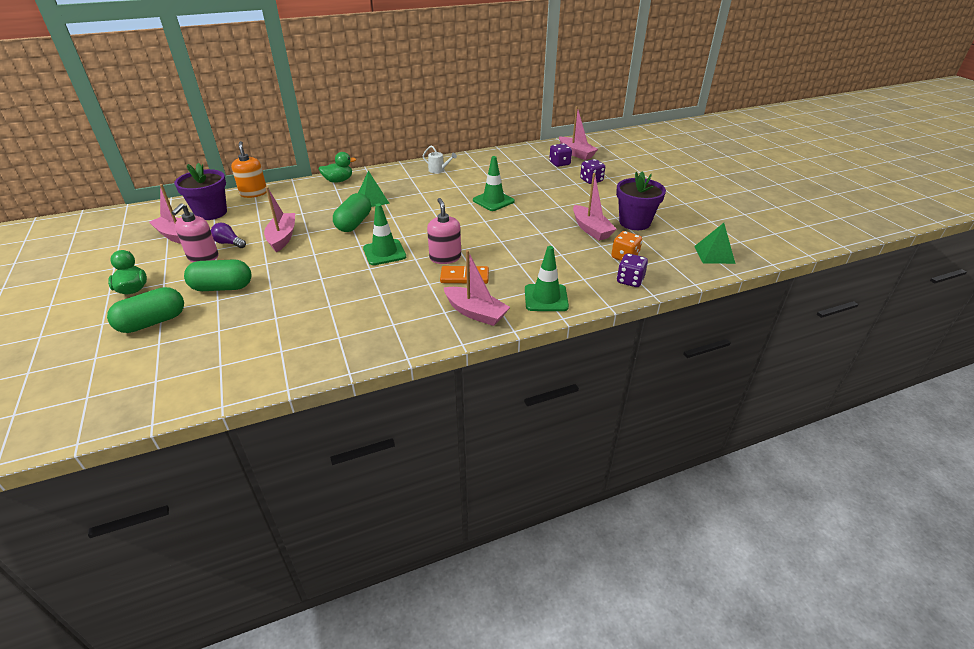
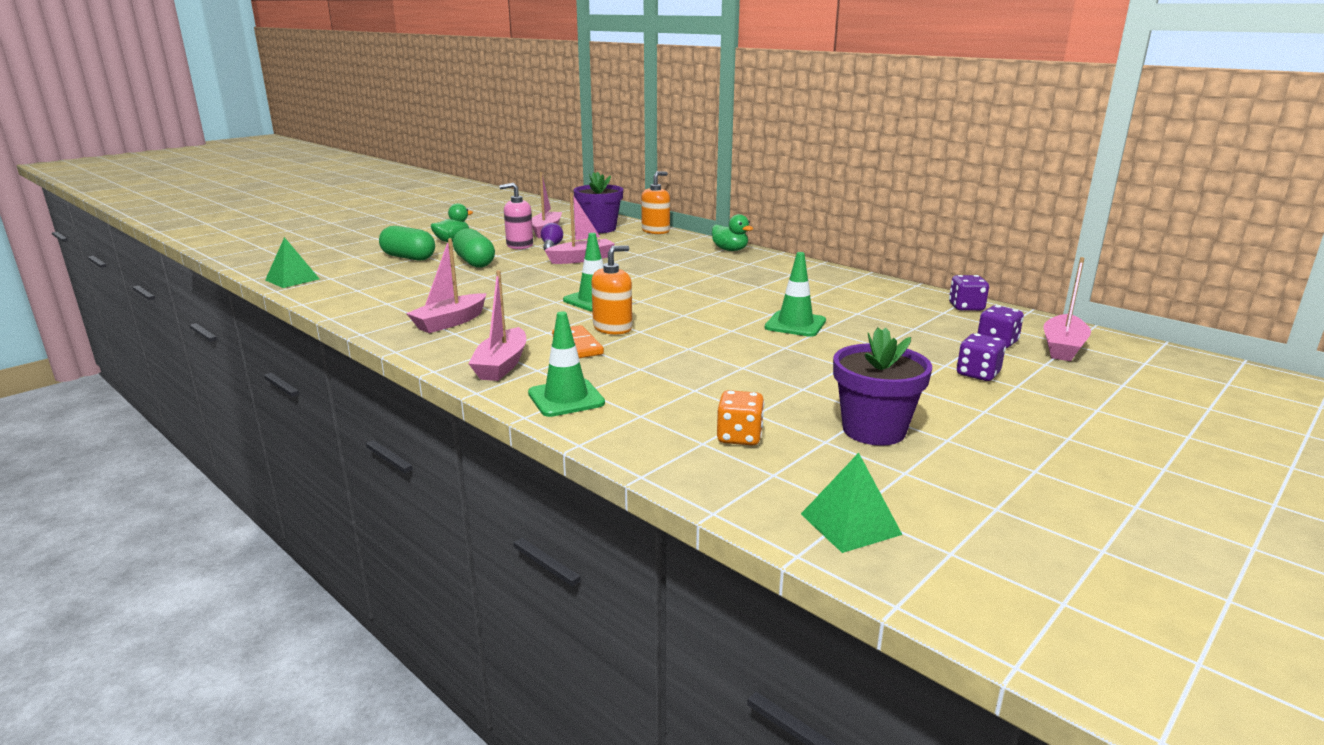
camera: 65 degrees right, 15 degrees down
(354, 223) = (642, 276): green capsule -> none
(372, 200) = (706, 271): green pyramid -> green pyramid (292, 279)
(439, 170) = (835, 282): white watering can -> none
(445, 257) = (612, 328): pink soap dispenser -> orange soap dispenser
(591, 229) = (799, 399): pink boat -> pink boat (450, 322)
(630, 280) = (668, 451): purple dice -> purple dice (966, 307)

